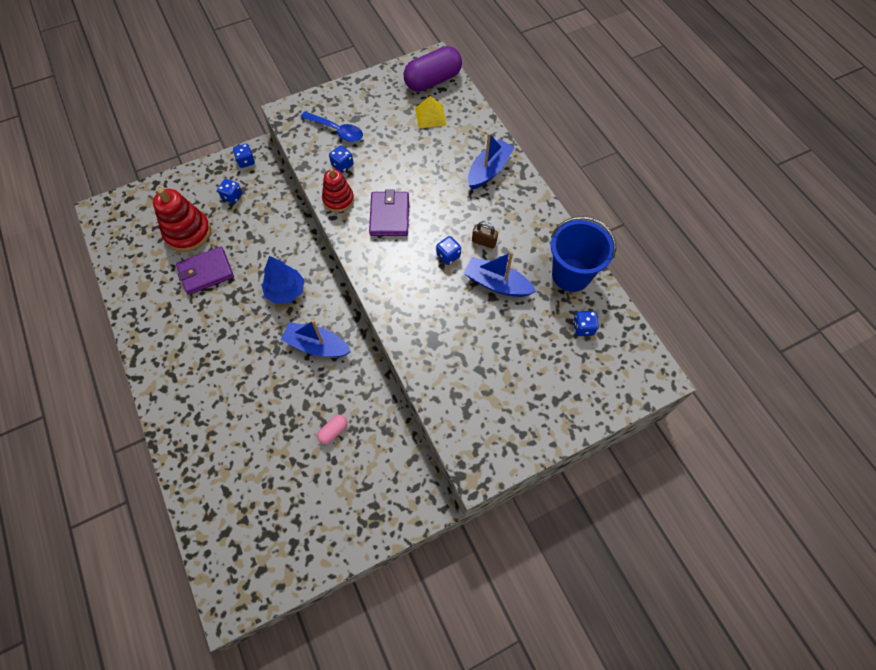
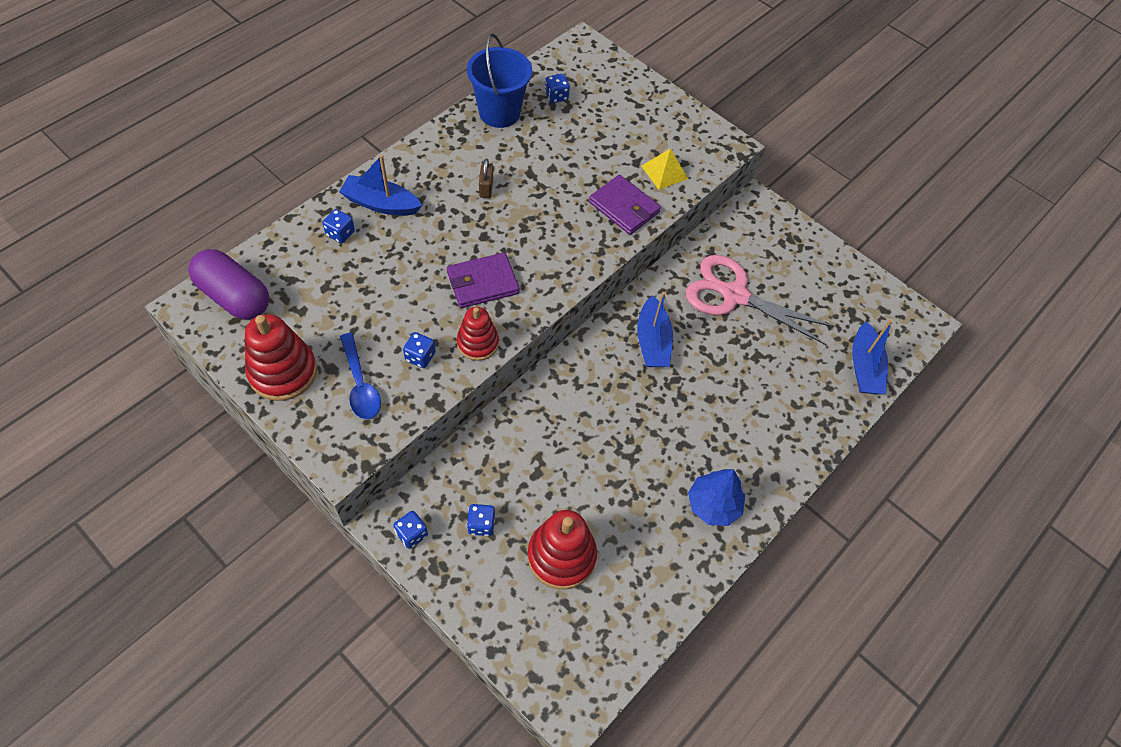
camera: 115 degrees left, 5 degrees down
(206, 272) = (611, 502): purple wallet -> purple wallet (624, 207)
(285, 291) = (600, 398): blue tree -> blue tree (713, 505)
(333, 431) = (734, 295): pink capsule -> pink scissors
(336, 130) = (360, 384): blue spoon -> blue spoon turned 150 degrees clockwise
(363, 95) = (283, 372): none -> red stacking toy
(430, 116) = (305, 283): yellow pyramid -> yellow pyramid (664, 172)
(448, 256) = (517, 215): blue dice -> blue dice (340, 233)
(497, 284) = (535, 167): blue boat -> blue boat (864, 367)

